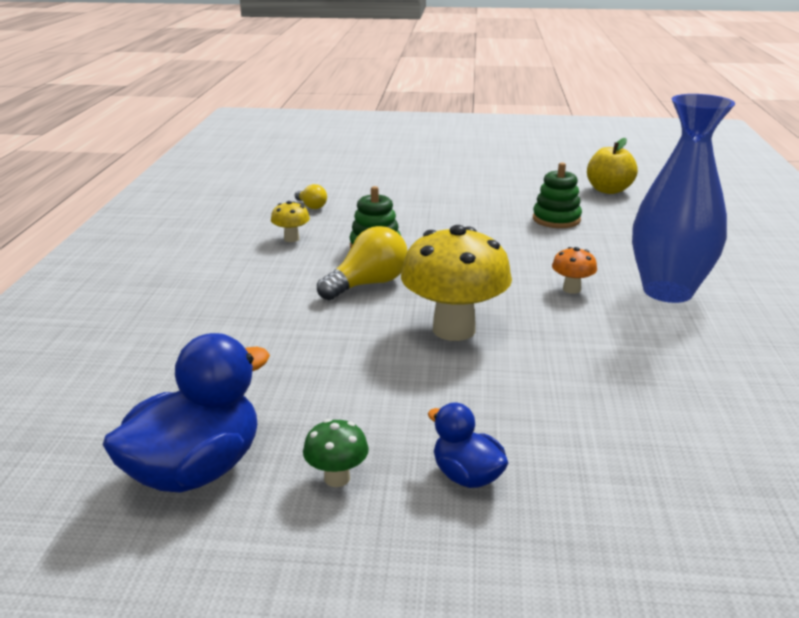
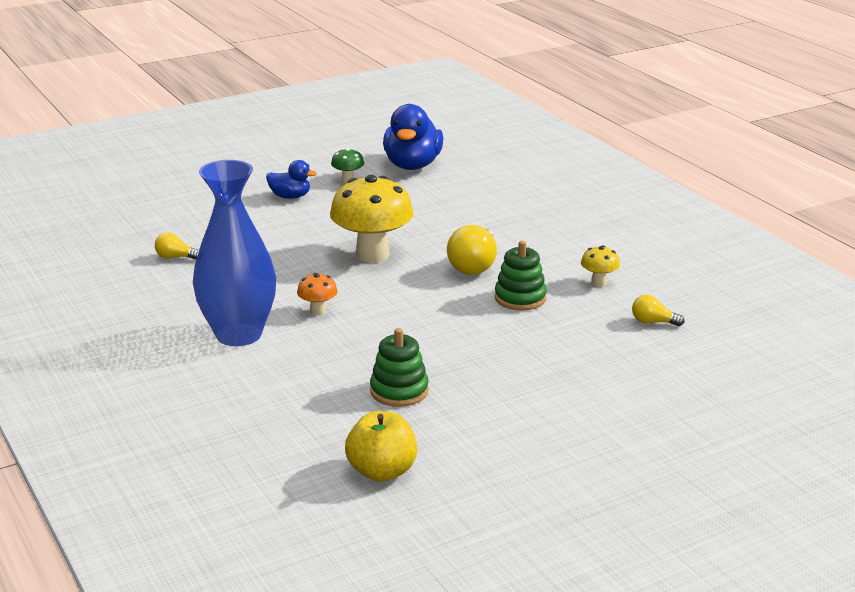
camera: 145 degrees right, 0 degrees up
(715, 412) = (176, 257): none -> yellow light bulb

